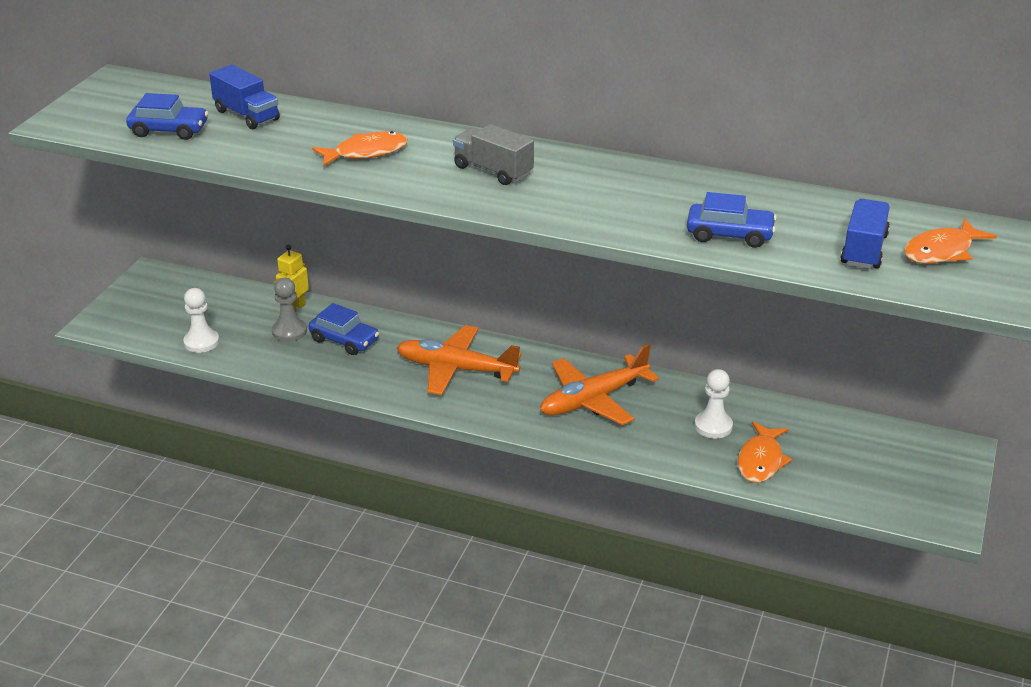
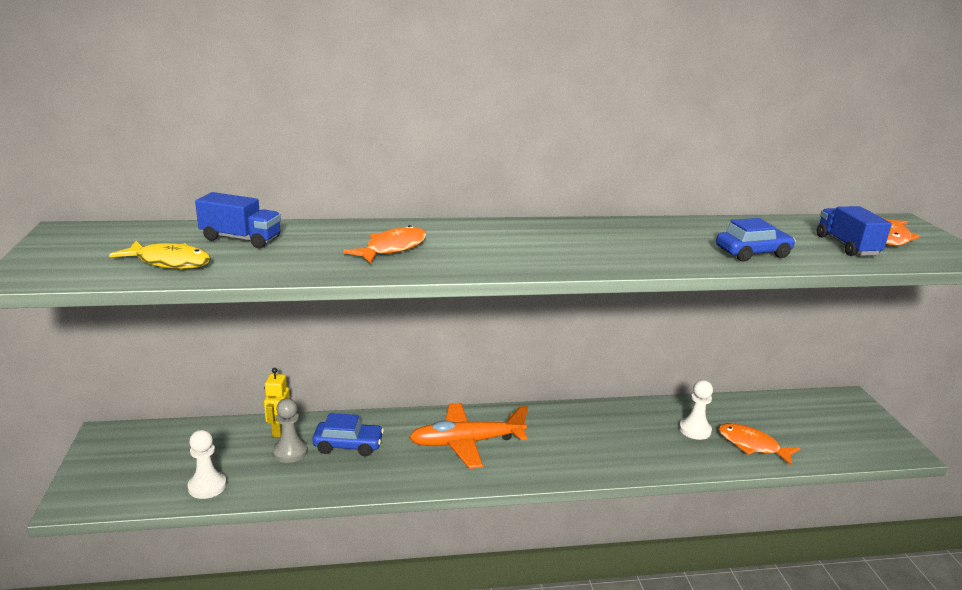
camera: 30 degrees left, 10 degrees down
(169, 130) = (169, 262): blue car -> yellow fish
(493, 171) = (519, 243): grey truck -> none
(593, 399) = (594, 435): orange plane -> none
(761, 460) = (752, 445): orange fish -> orange fish turned 135 degrees clockwise

